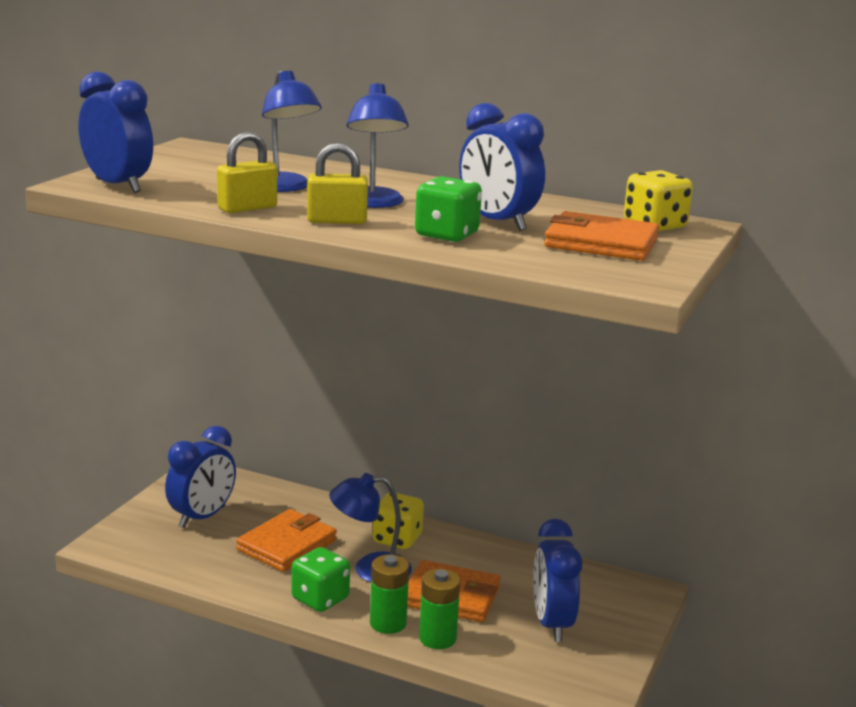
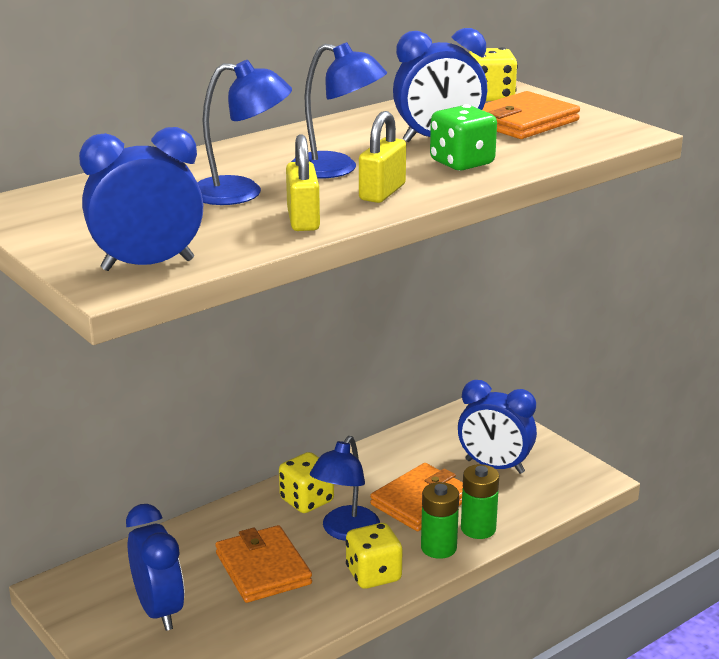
camera: 60 degrees left, 5 degrees up
(320, 599) = (373, 575): green dice -> yellow dice

